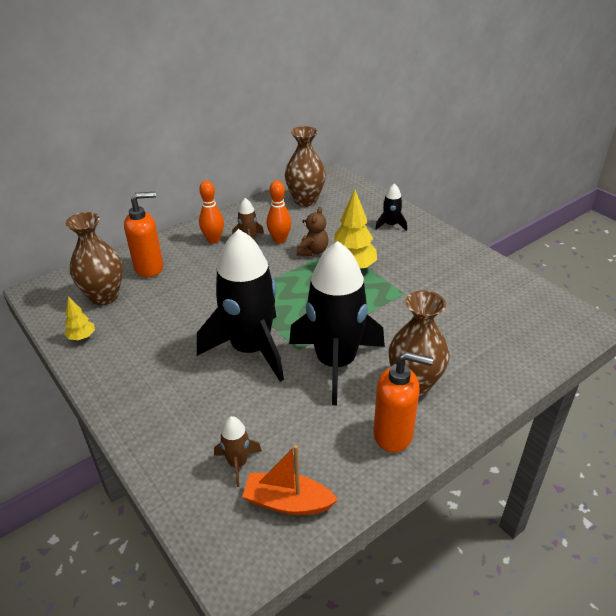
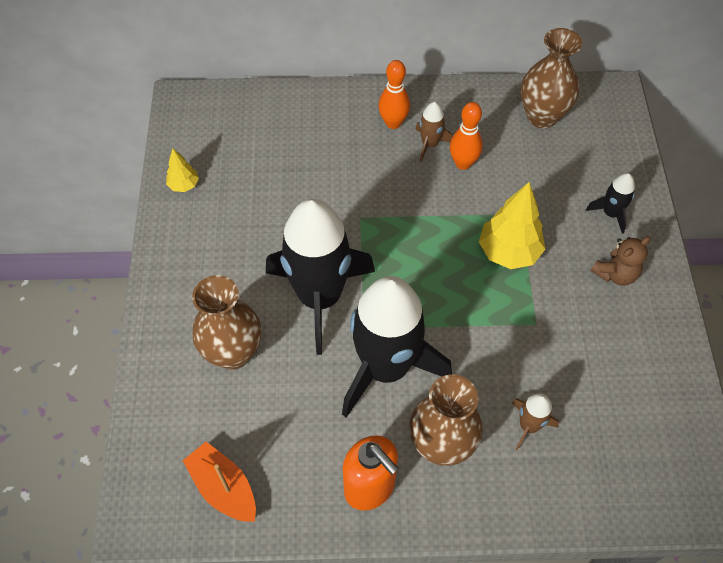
camera: 35 degrees right, 20 degrees up
(104, 296) = (235, 143): brown vase -> brown vase (233, 353)
(149, 268) = (302, 127): orange soap dispenser -> none
(237, 463) = (213, 419): brown rocket -> brown rocket (528, 426)
(313, 251) = (485, 202): brown teddy bear -> brown teddy bear (615, 274)

